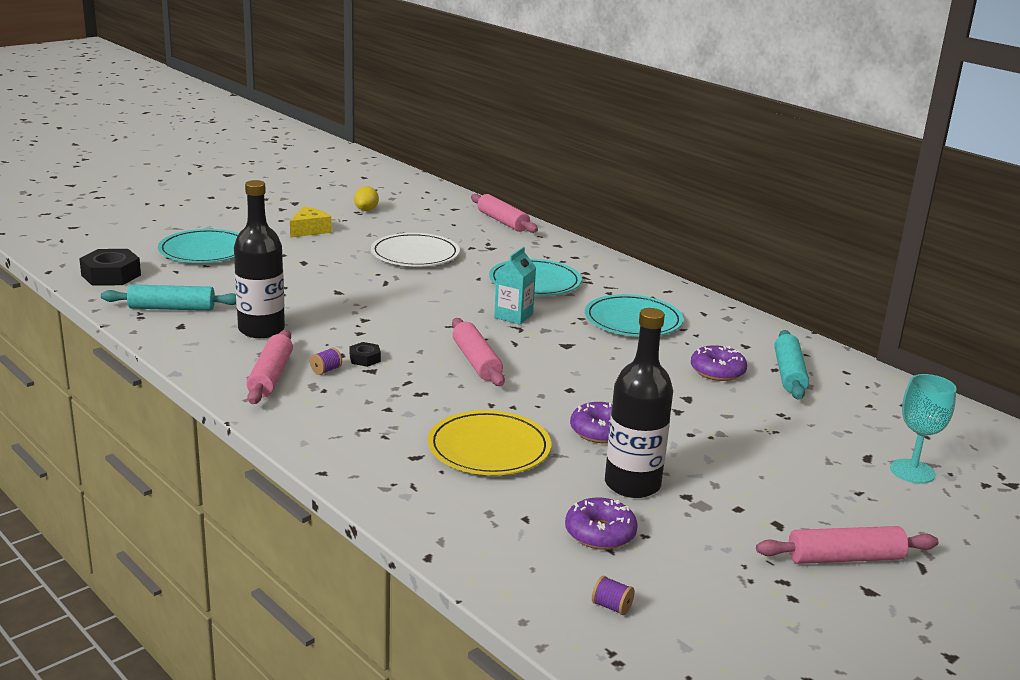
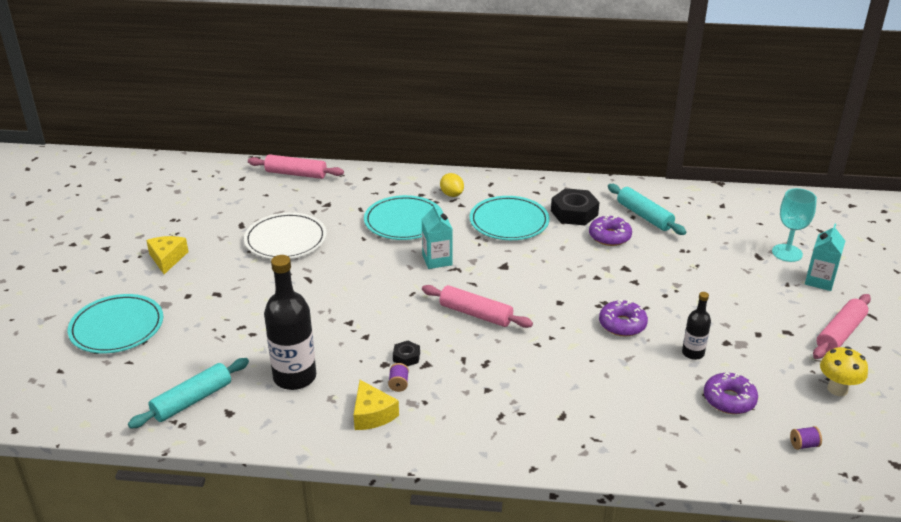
camera: 40 degrees left, 10 degrees up
(111, 275) = (80, 399): black nut -> black nut (574, 213)
(271, 376) = (372, 414): pink rolling pin -> yellow cheese
(366, 210) = (177, 214): yellow lemon -> yellow lemon (451, 194)
(489, 448) = (589, 379): yellow plate -> none
(632, 484) = (693, 353): black bottle -> black bottle, size x0.53
(745, 593) = (837, 389): none -> yellow mushroom
(909, 509) = (819, 281): none -> turquoise carton

